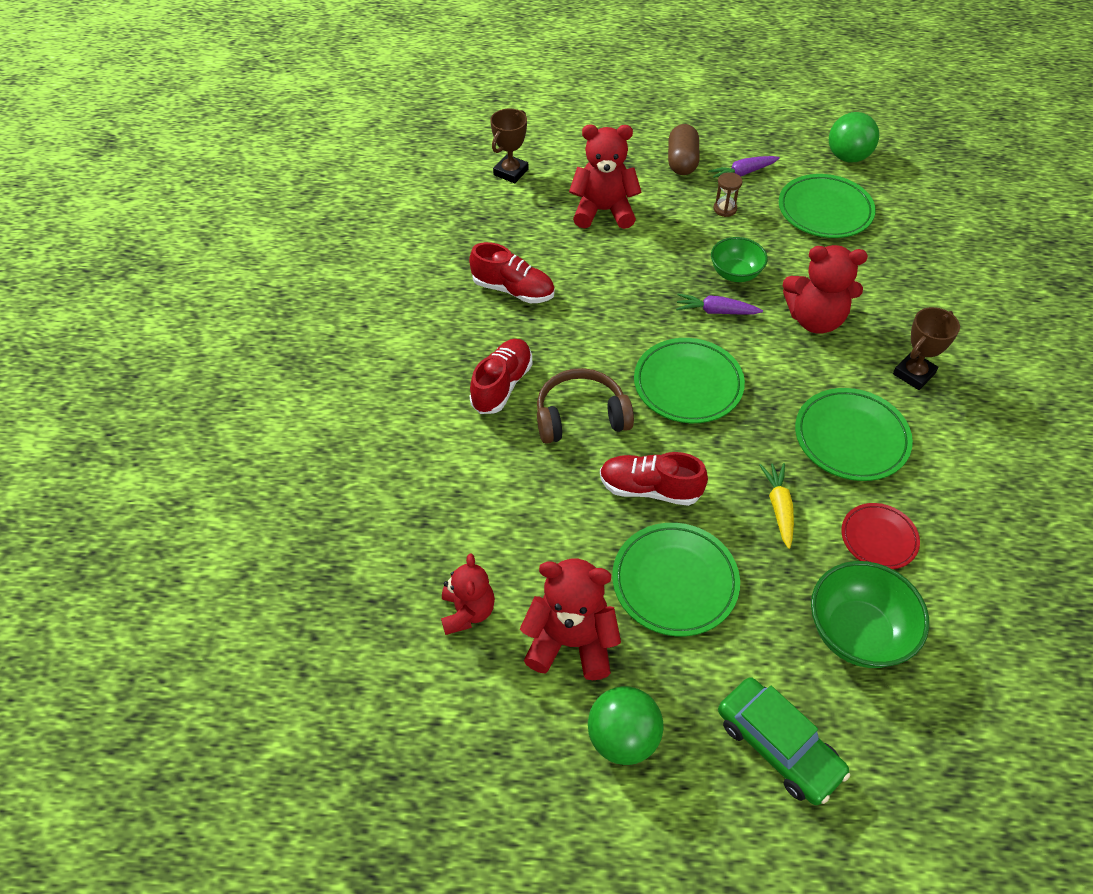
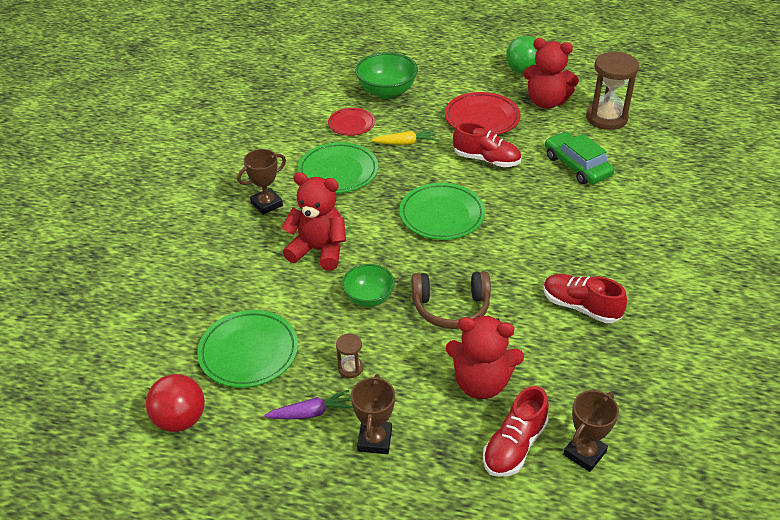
camera: 170 degrees left, 10 degrees down
(467, 612) = (606, 118): red teddy bear -> brown hourglass
(502, 385) = (589, 230): red shoe -> red shoe (514, 446)
(580, 416) = (528, 204): brown headphones -> brown headphones (451, 308)
(674, 582) = (482, 118): green plate -> red plate
(682, 162) = (374, 440): brown capsule -> brown trophy
(716, 311) = (399, 266): purple carrot -> none
(778, 746) = (446, 62): green car -> green car (577, 166)
(779, 507) = (405, 143): yellow carrot -> yellow carrot turned 105 degrees counterclockwise
(847, 157) = (180, 419): green ball -> red ball

